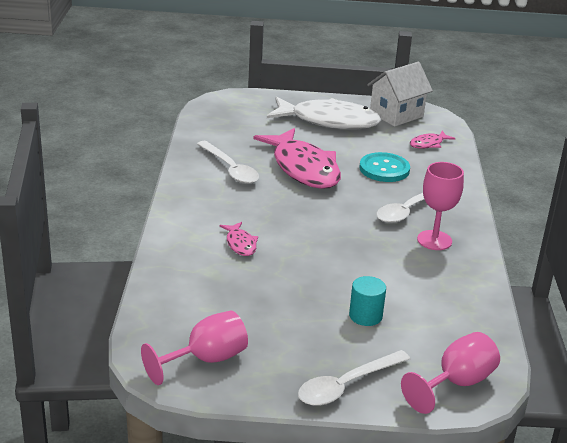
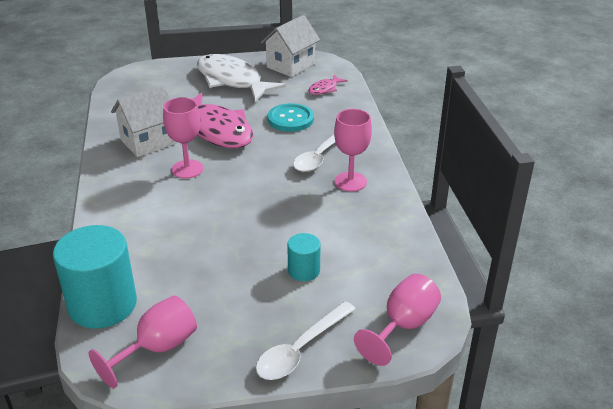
camera: 10 degrees left, 5 degrees up
(159, 312) = (102, 304): none -> turquoise cylinder
(230, 169) = (148, 141): white spoon -> white house
(240, 244) = (171, 216): pink fish -> none
(265, 202) = (187, 169): none -> pink goblet
(329, 121) = (232, 80): white fish -> white fish turned 135 degrees counterclockwise

